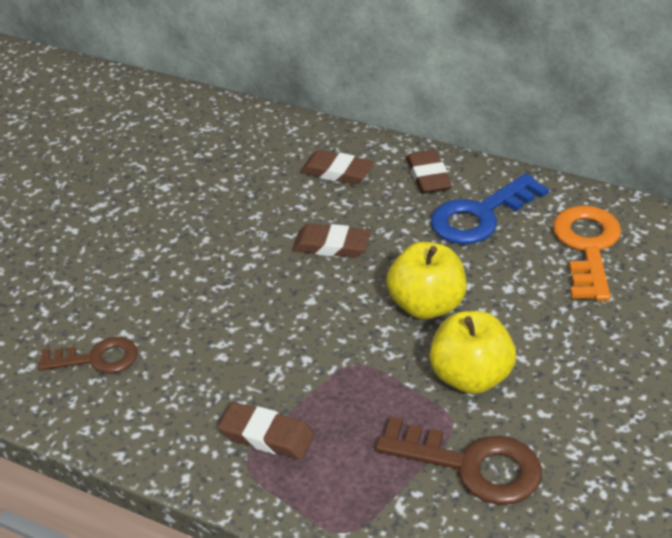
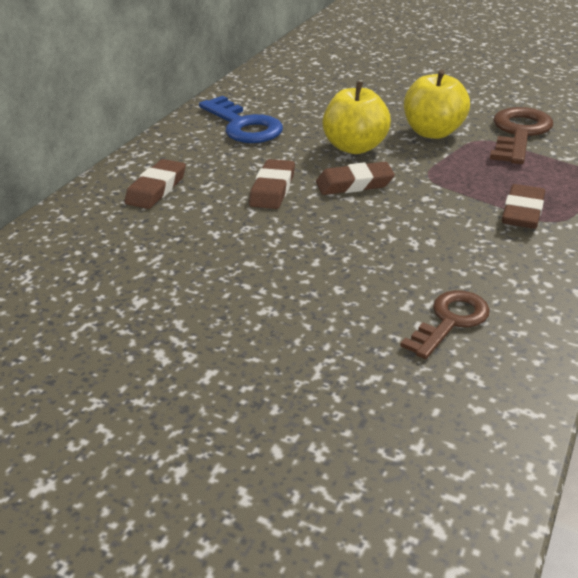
camera: 90 degrees left, 5 degrees down
(97, 358) = (450, 321): brown key -> brown key turned 45 degrees clockwise
(428, 176) = (181, 146): brown eraser -> brown eraser (354, 184)
(587, 247) = (289, 91): orange key -> none

